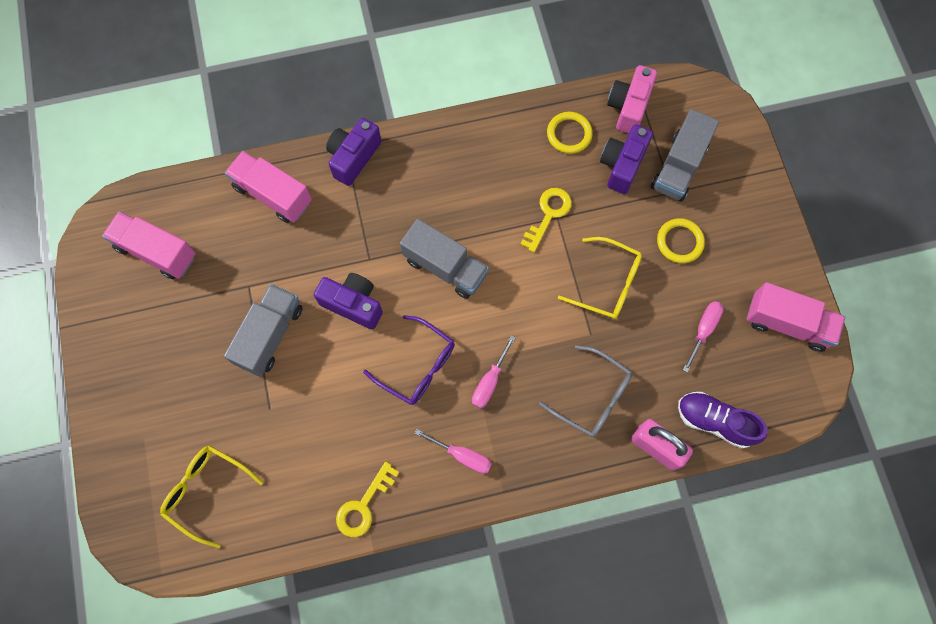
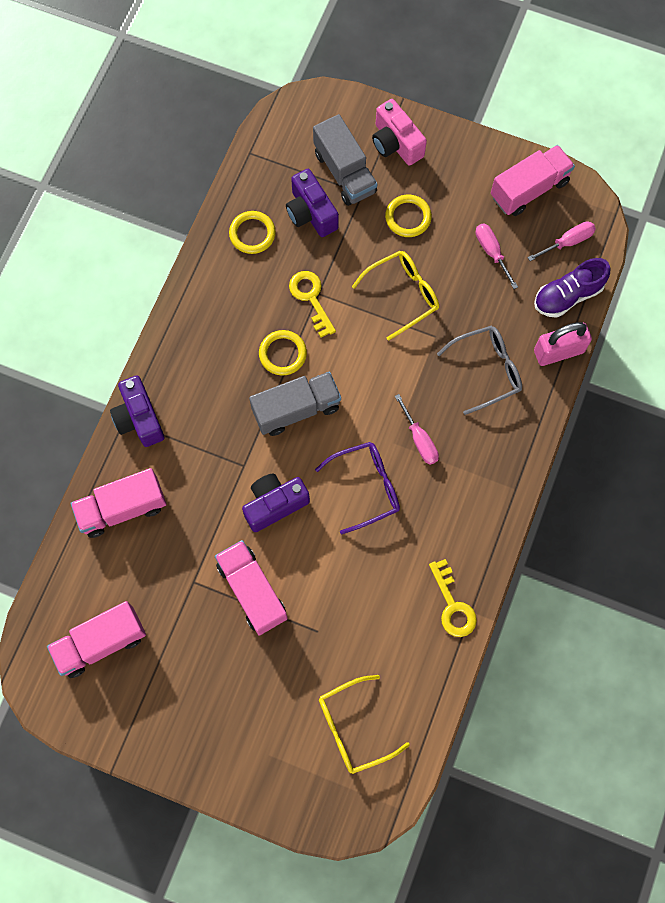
camera: 55 degrees left, 0 degrees up
(270, 335) = (252, 591): grey truck -> pink truck
(462, 455) = (465, 501): pink screwdriver -> pink screwdriver (567, 242)
(484, 225) = (282, 354): none -> yellow ring
(628, 107) = (264, 172): pink camera -> pink camera (396, 143)

